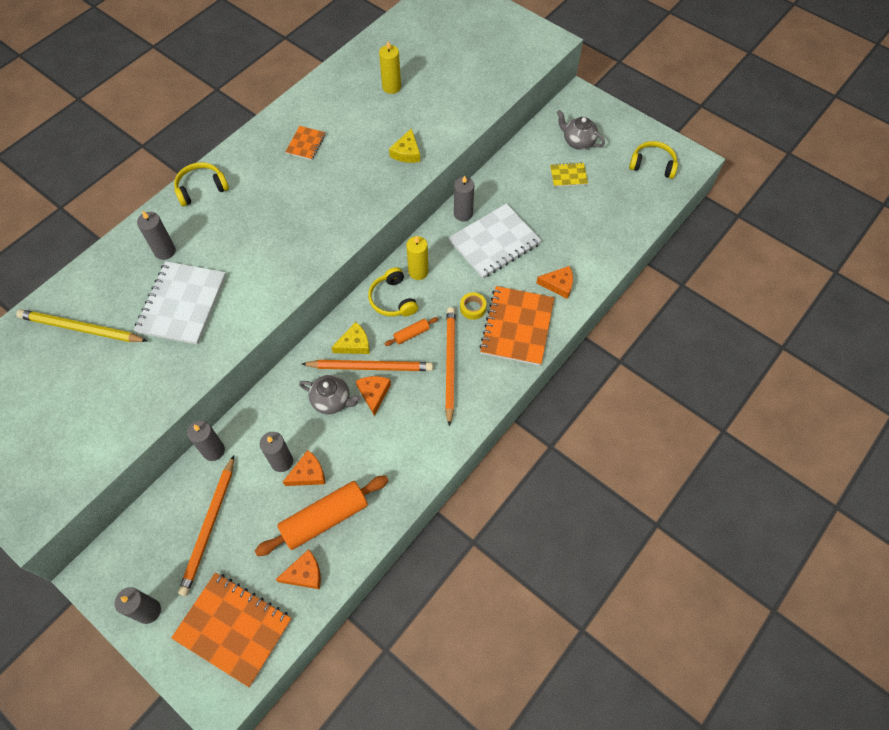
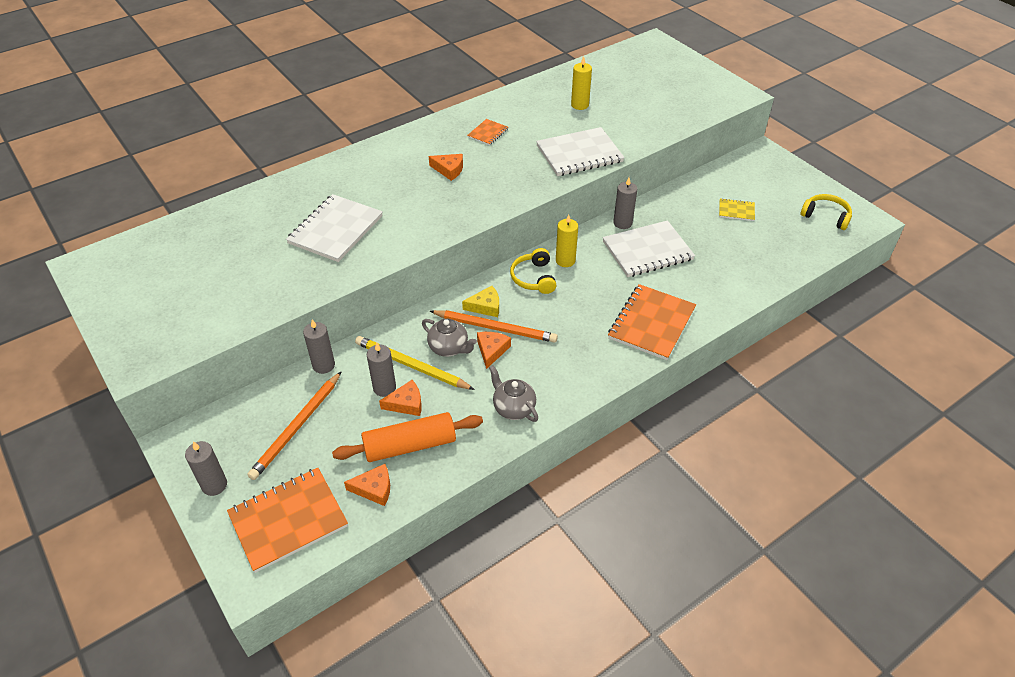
camera: 15 degrees right, 15 degrees down
(81, 329) = (240, 232): yellow pencil -> yellow pencil (411, 365)
(165, 251) = (335, 189): grey candle -> none
(201, 188) = (383, 150): yellow headphones -> none
(233, 629) = (288, 520): orange notebook -> orange notebook turned 75 degrees counterclockwise
(407, 152) = (579, 154): yellow cheese -> white notebook
(411, 334) = (543, 309): orange rolling pin -> none
(449, 364) = (574, 341): orange pencil -> none
(473, 308) = (611, 299): yellow tape -> none
(558, 284) = (703, 296): orange cheese -> orange cheese (449, 170)
(577, 142) = (752, 186): grey teapot -> grey teapot (513, 408)

